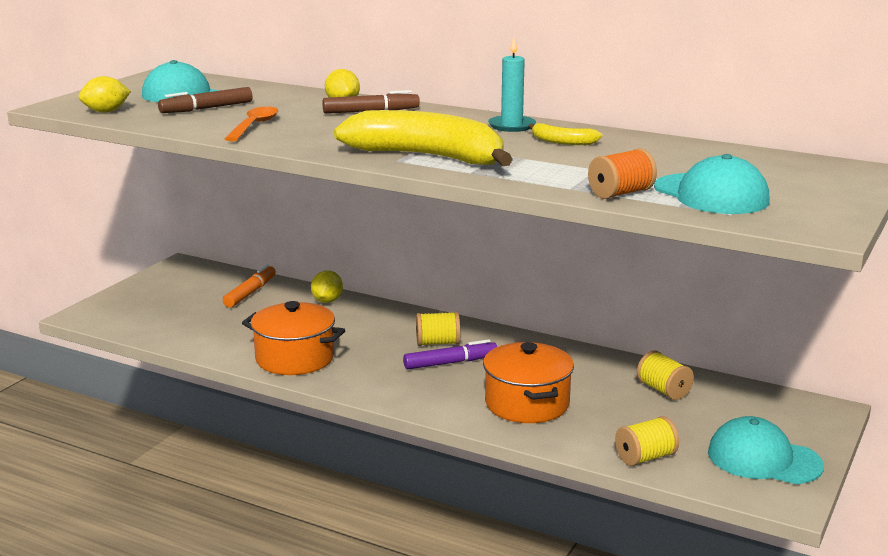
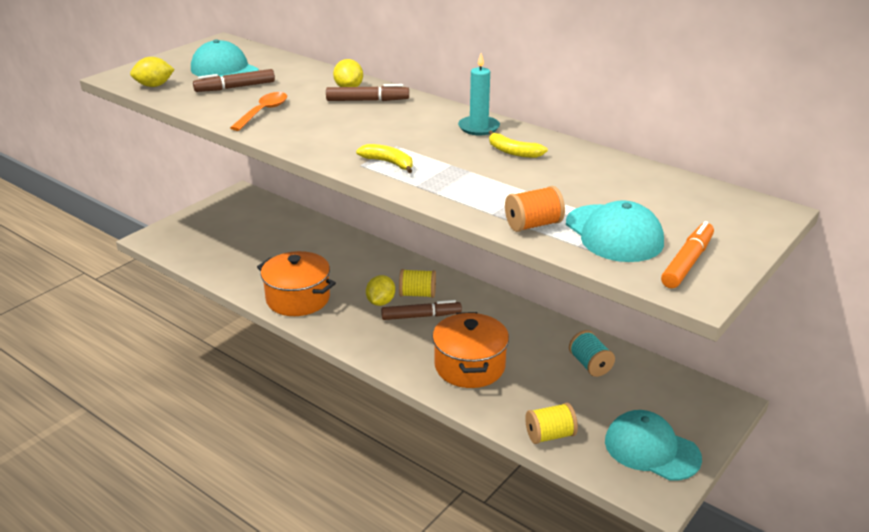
camera: 10 degrees right, 10 degrees up
(250, 293) = (285, 227): orange marker -> orange marker (687, 262)
(327, 301) = (343, 241): yellow lemon -> yellow lemon (380, 302)
(429, 157) = (389, 163): yellow banana -> yellow banana, size x0.42
(450, 363) = (420, 316): purple marker -> brown marker
(663, 390) = (590, 365): yellow spool -> turquoise spool

